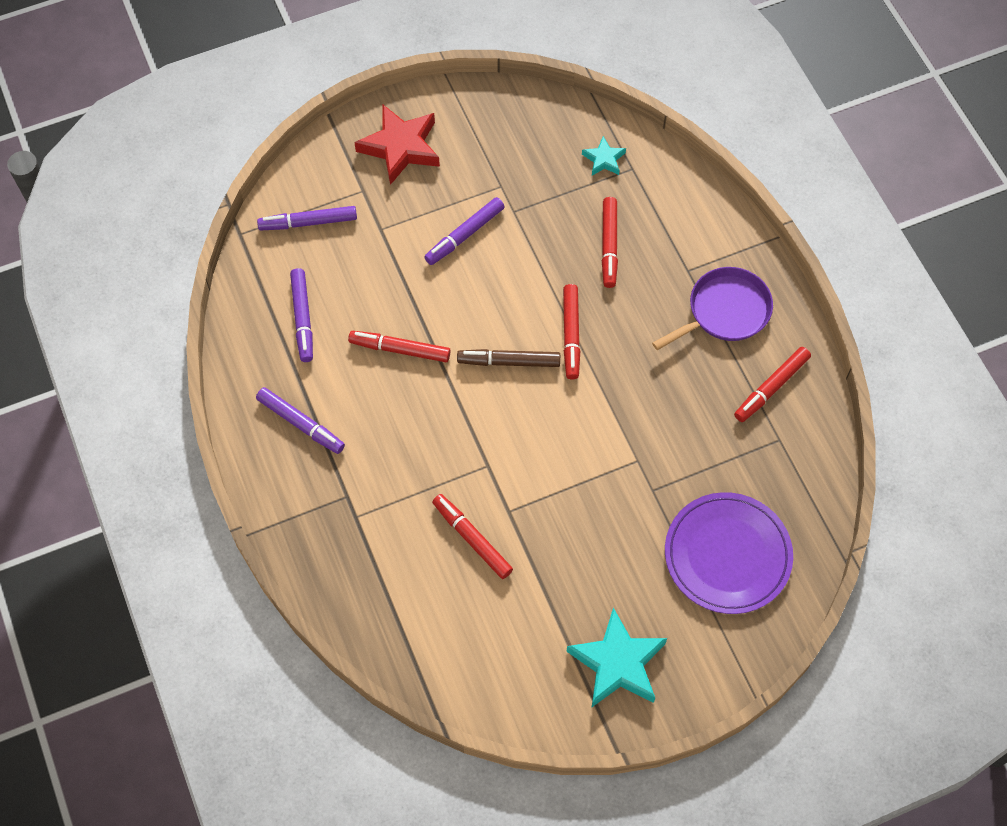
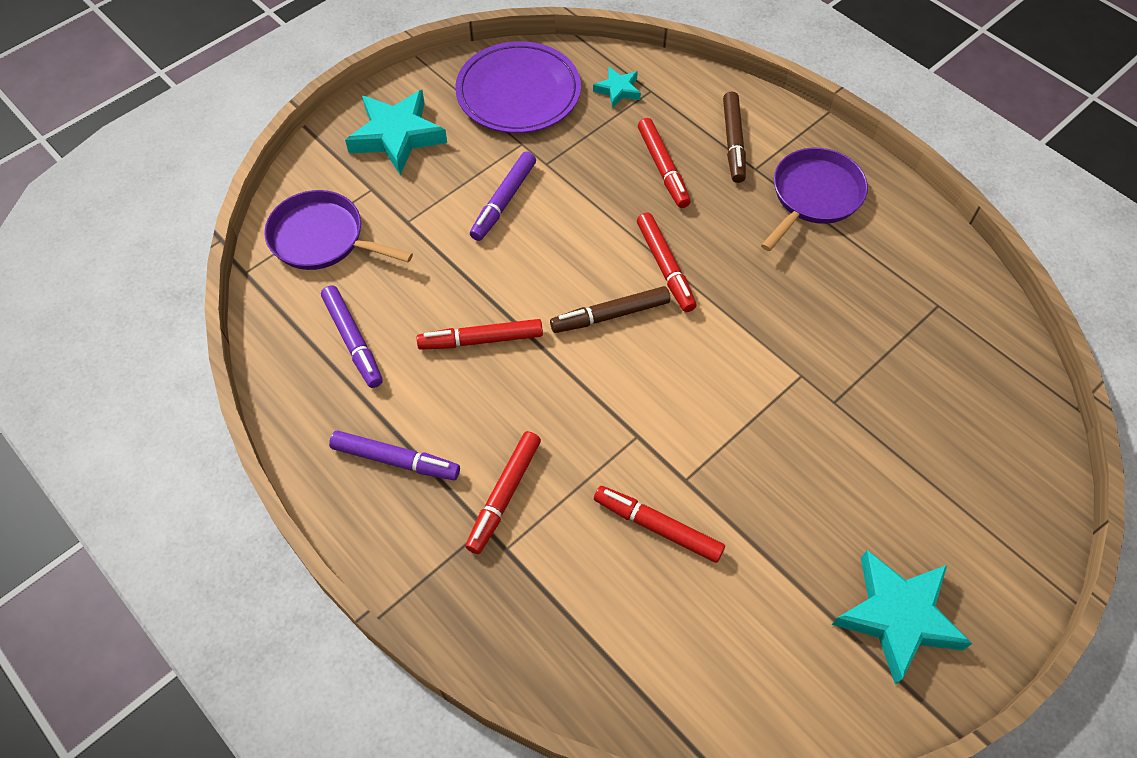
camera: 20 degrees left, 5 degrees down
(308, 223) = (322, 238): purple marker -> purple pan
(400, 147) = (397, 136): red star -> turquoise star
(680, 240) = (733, 142): none -> brown marker
(727, 555) = (952, 446): purple plate -> purple plate (518, 92)
(771, 388) = (901, 256): red marker -> red marker (504, 495)

